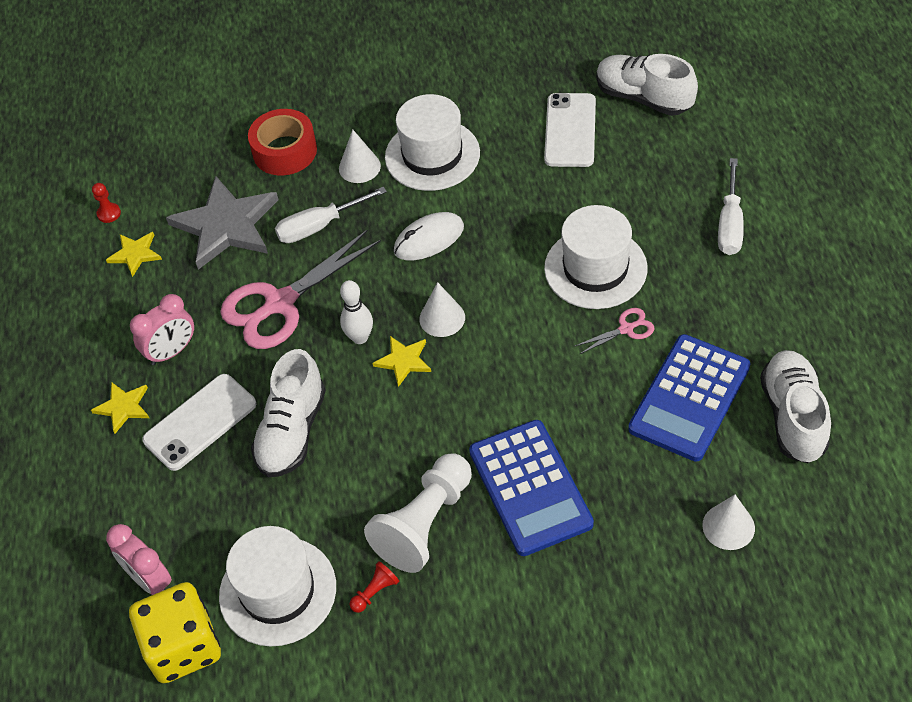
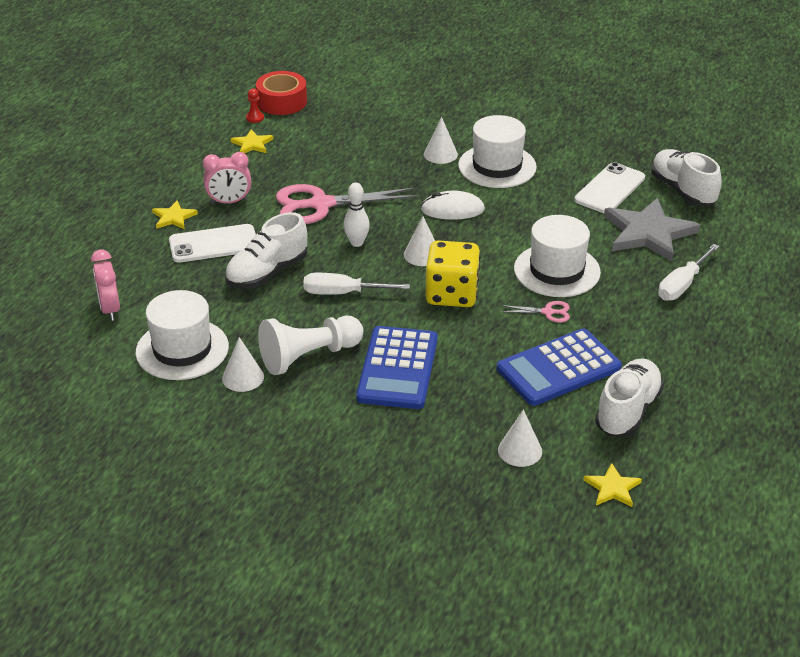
camera: 25 degrees right, 15 degrees down
(183, 647) = (99, 351): yellow dice -> yellow dice (452, 294)
(226, 225) = (323, 151): grey star -> grey star (648, 233)
(285, 151) = (398, 127): red tape -> red tape (282, 102)
(318, 226) = (383, 175): white screwdriver -> white screwdriver (342, 293)
(375, 592) = (243, 377): red pawn -> white cone
(403, 361) = (374, 267): yellow star -> yellow star (612, 488)

